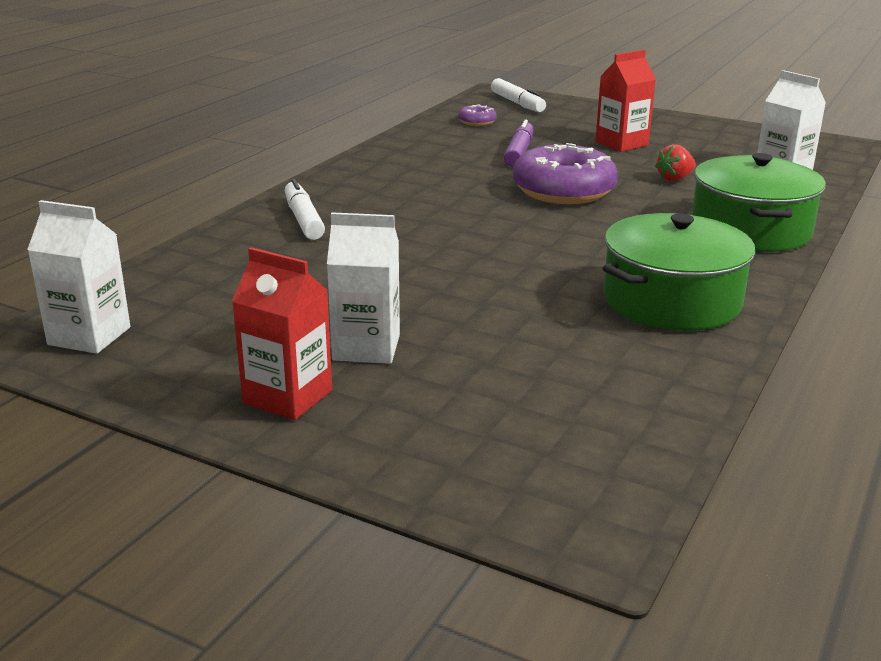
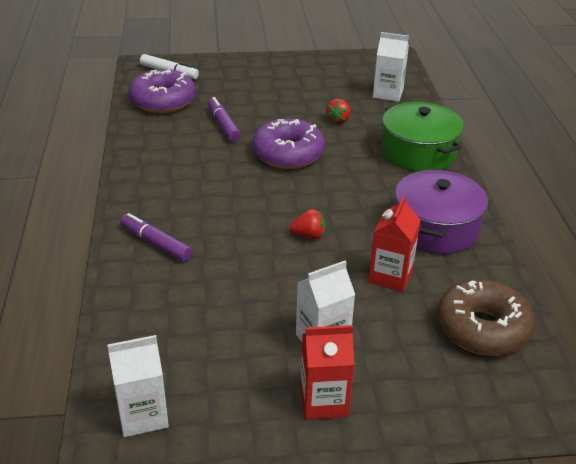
camera: 35 degrees left, 10 degrees up
(303, 219) = (156, 243): white marker -> purple marker
(477, 122) = (163, 101): purple donut -> purple donut, size x2.24
(486, 260) = (309, 236): none -> red strawberry
(599, 410) = (482, 328): none -> brown donut
(621, 144) = (276, 95): red carton -> red carton (390, 276)
(671, 301) = (435, 228): green pot -> purple pot

